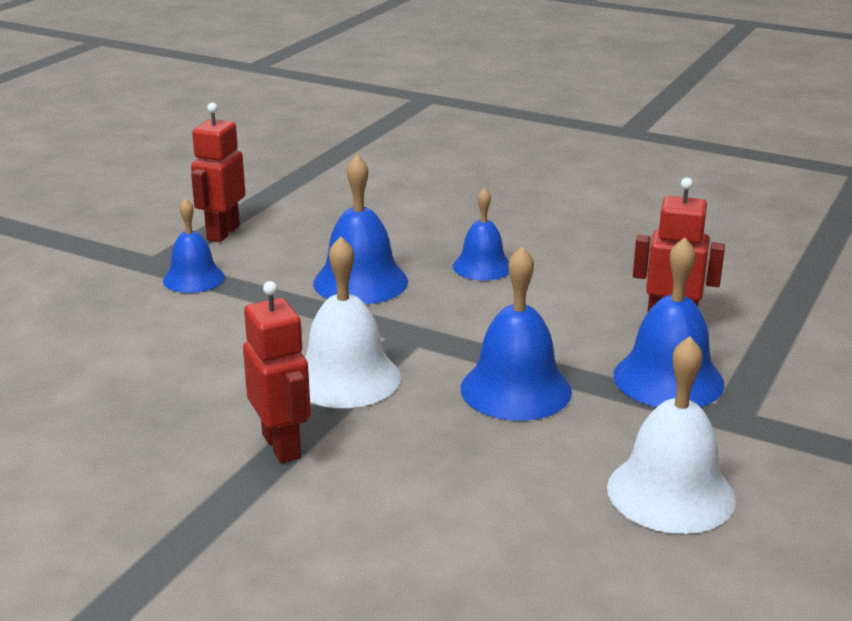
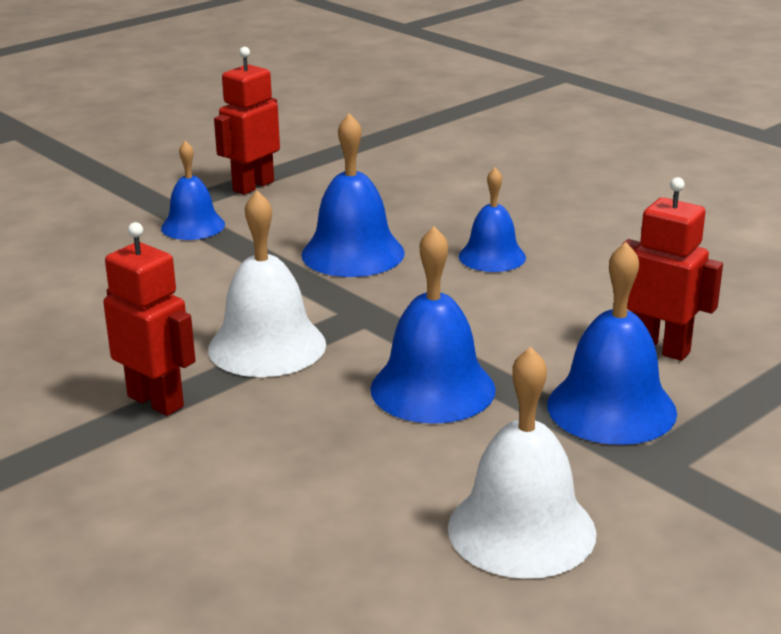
camera: 20 degrees right, 0 degrees up
(282, 446) = (156, 401): red robot -> red robot turned 45 degrees counterclockwise

